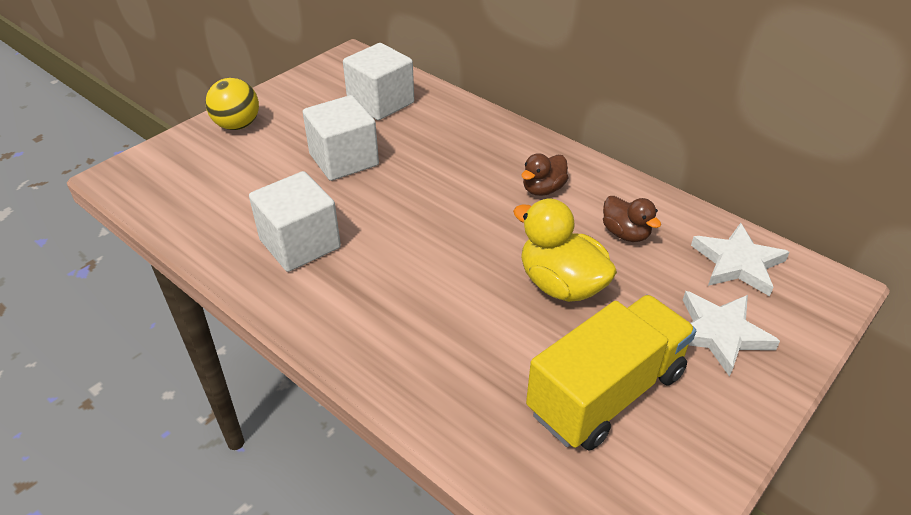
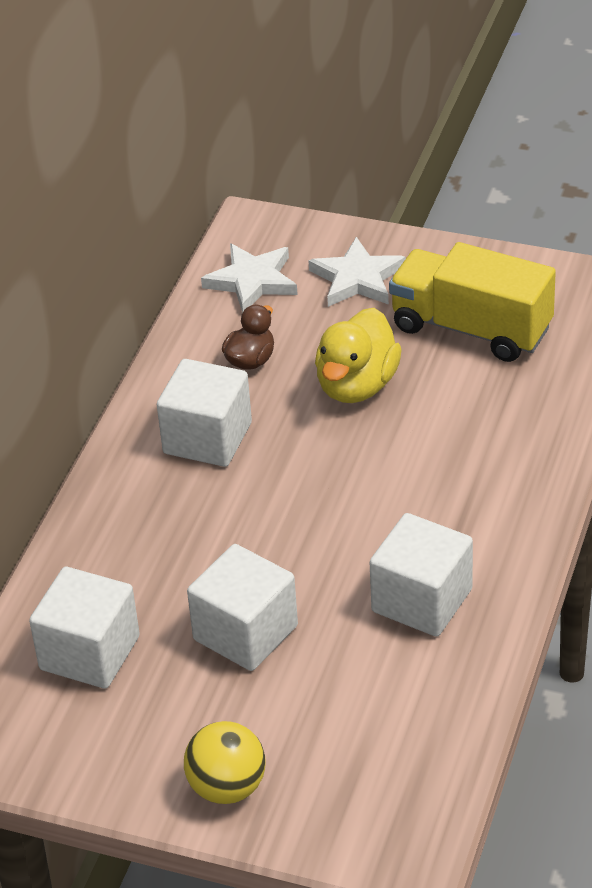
camera: 110 degrees left, 0 degrees up
(543, 189) = (207, 438): brown duck -> white cube

